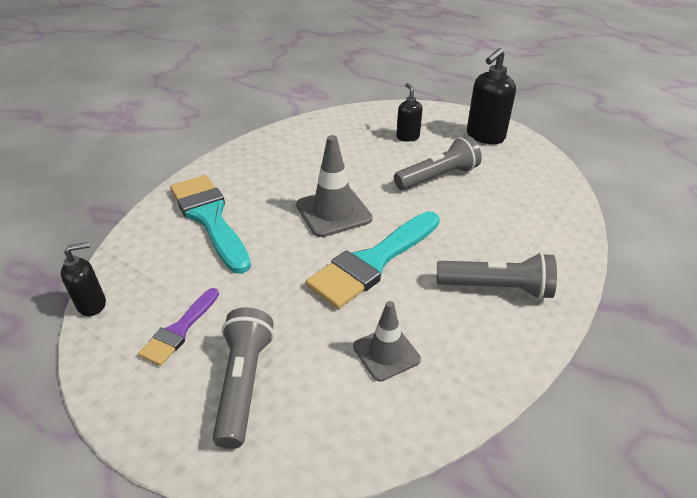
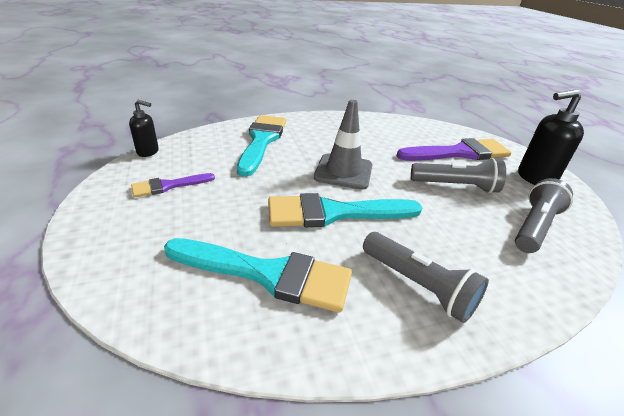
camera: 35 degrees right, 5 degrees down
(244, 383) = (159, 233): grey flashlight -> grey flashlight (534, 227)
(386, 353) = (268, 274): grey traffic cone -> turquoise brush
(407, 137) = (459, 153): black soap dispenser -> purple brush

